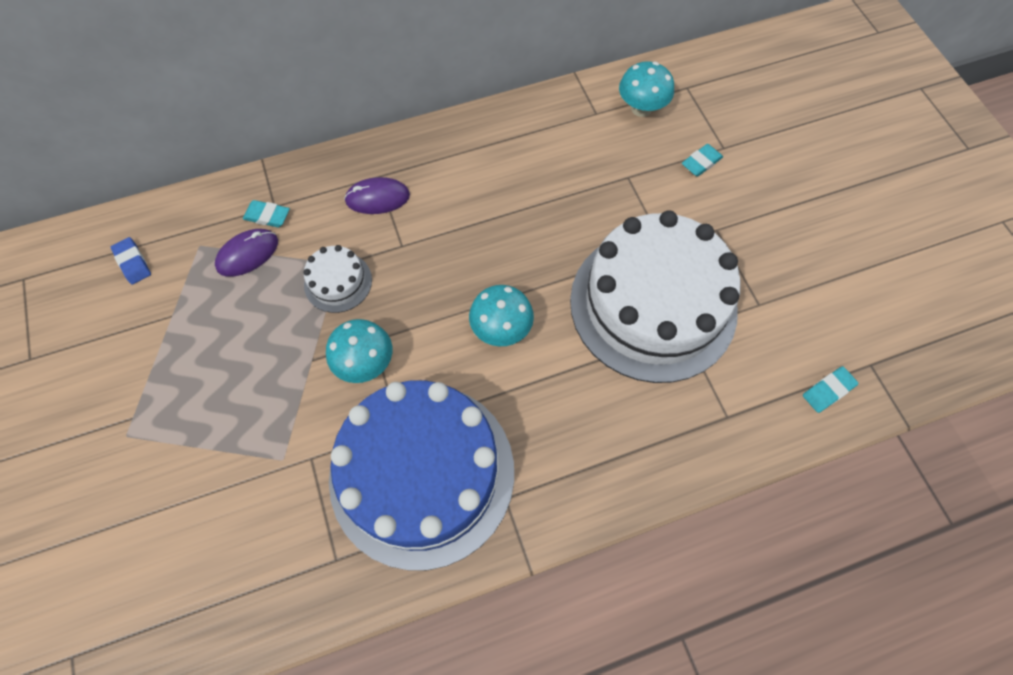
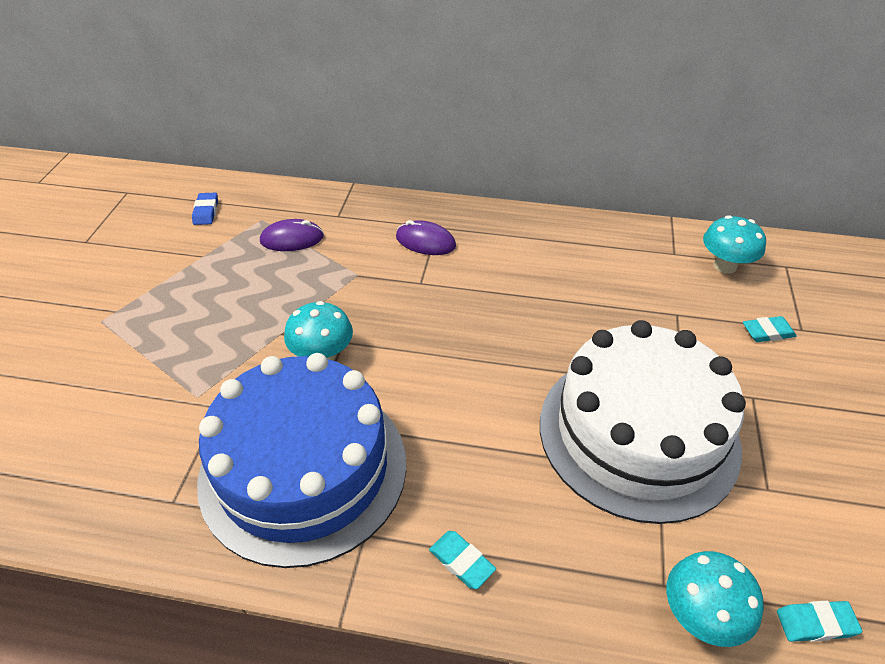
camera: 30 degrees right, 20 degrees down
(267, 216) = (327, 220): turquoise eraser -> turquoise eraser (461, 562)
(338, 282) = (347, 286): white cake -> none
(501, 329) = (464, 385): turquoise mushroom -> turquoise mushroom (701, 616)

